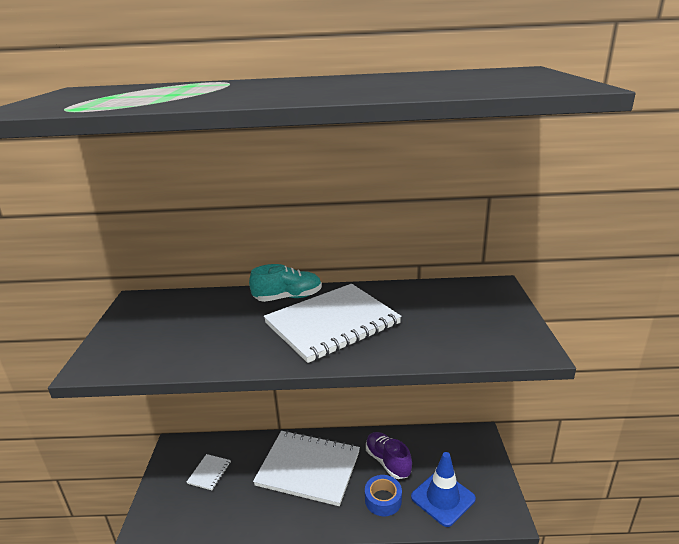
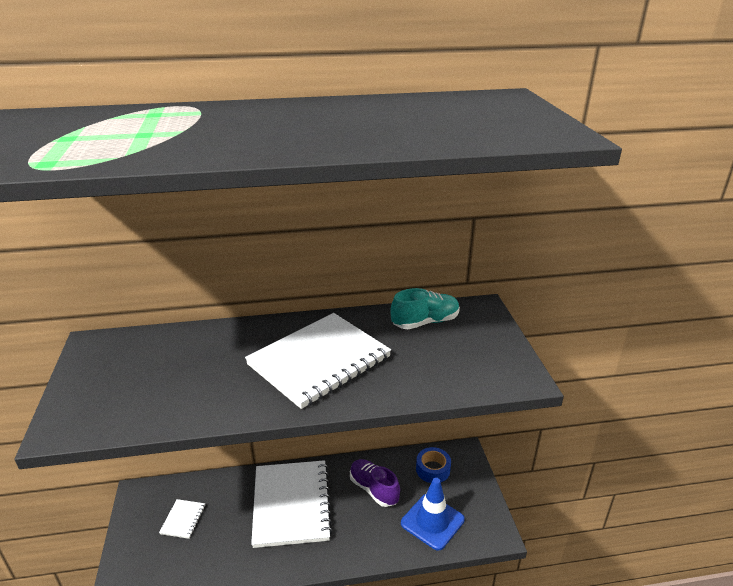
camera: 10 degrees left, 5 degrees up
(288, 297) = (266, 331): turquoise shoe -> turquoise shoe (425, 322)
(308, 468) = (291, 504): white notebook -> white notebook turned 75 degrees clockwise
(383, 500) = (373, 530): blue tape -> blue tape (433, 469)

